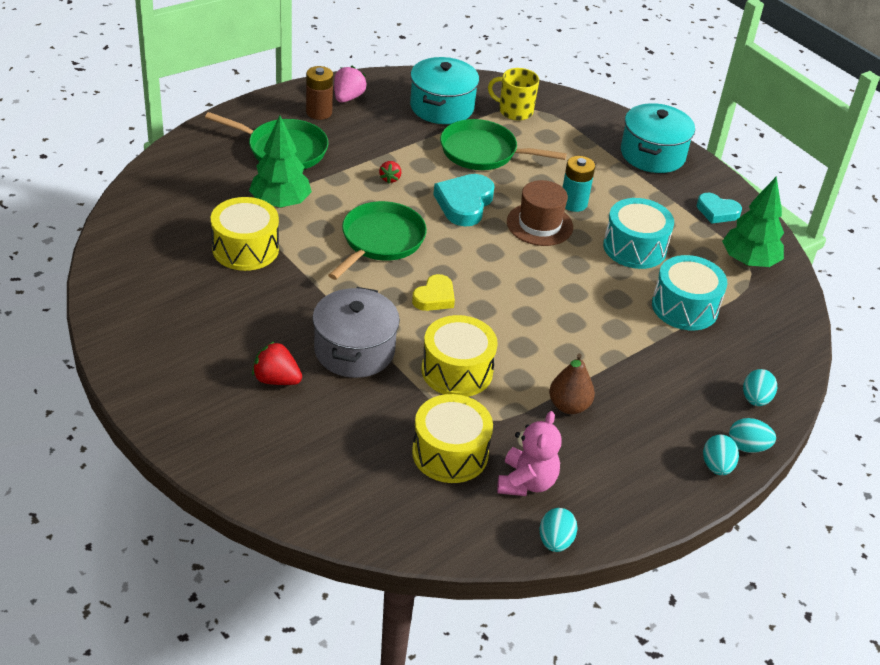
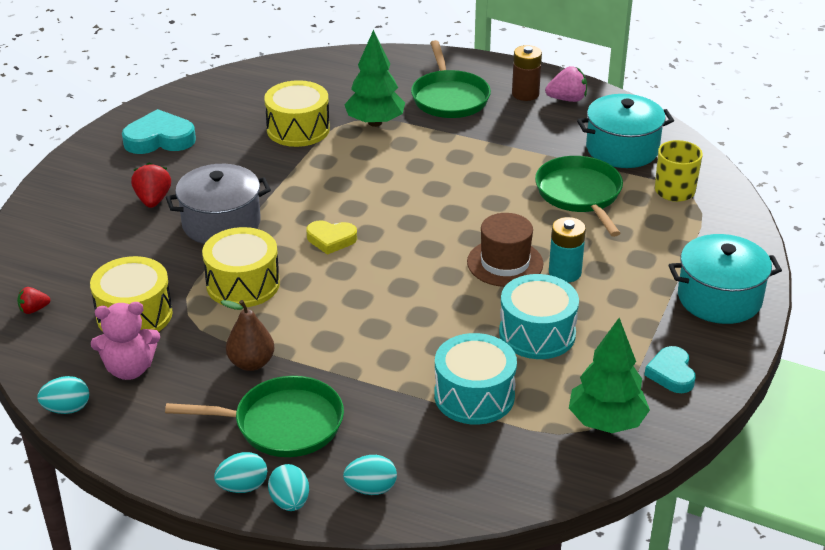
camera: 65 degrees right, 5 degrees down
(380, 241) = (379, 186): green pan -> green pan (282, 424)
(390, 178) = (474, 160): red strawberry -> red strawberry (34, 309)
(464, 203) = (485, 211): turquoise heart -> turquoise heart (159, 139)

